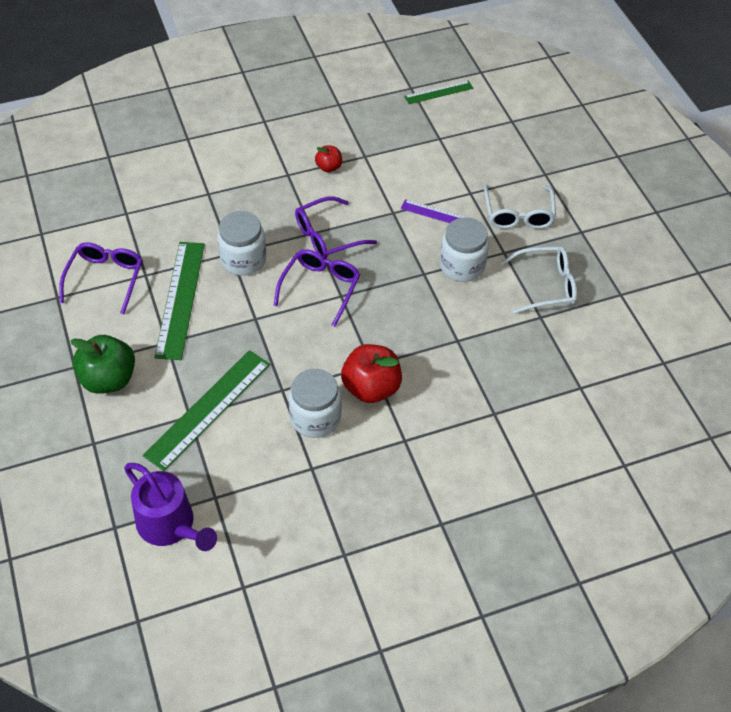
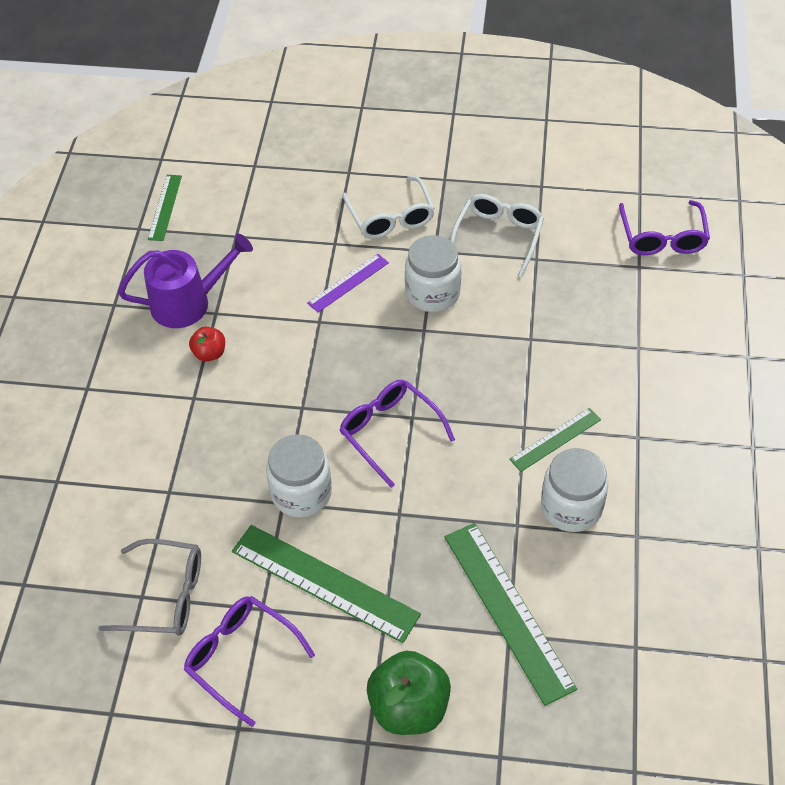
camera: 60 degrees left, 0 degrees up
(131, 224) = (165, 596): none -> grey glasses
(171, 526) = (657, 708): purple watering can -> purple watering can (189, 302)
(327, 236) = (316, 396): purple glasses -> purple glasses (662, 237)
(371, 388) = (555, 439): red apple -> green ruler
(518, 214) = (390, 217): white glasses -> white glasses turned 45 degrees clockwise

